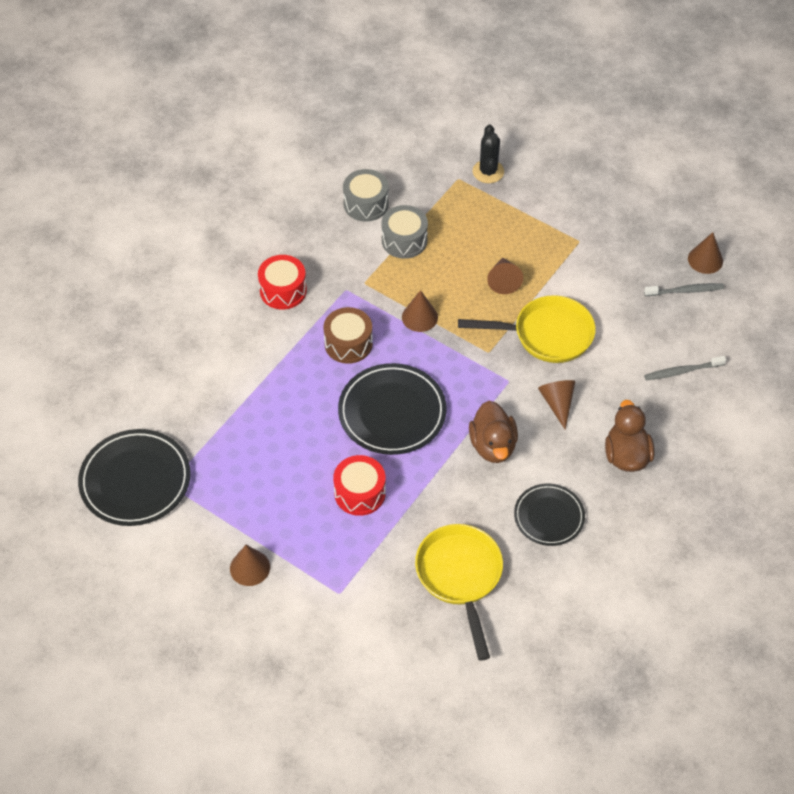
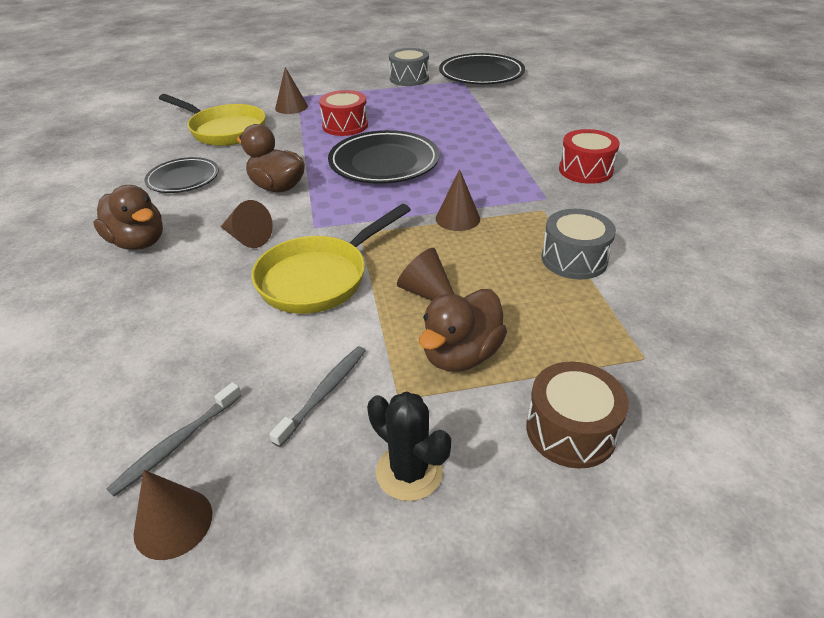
camera: 135 degrees right, 15 degrees down
(250, 567) = (364, 82): brown cone -> brown cone (291, 107)
(348, 343) = (481, 173): brown drum -> brown drum (571, 430)
(366, 204) = (664, 262): grey drum -> grey drum (409, 78)
(488, 172) = (633, 397): black cactus -> black cactus (409, 472)
(530, 238) = (461, 355): none -> brown duck
(682, 371) = (117, 342): grey toothbrush -> grey toothbrush (324, 393)

